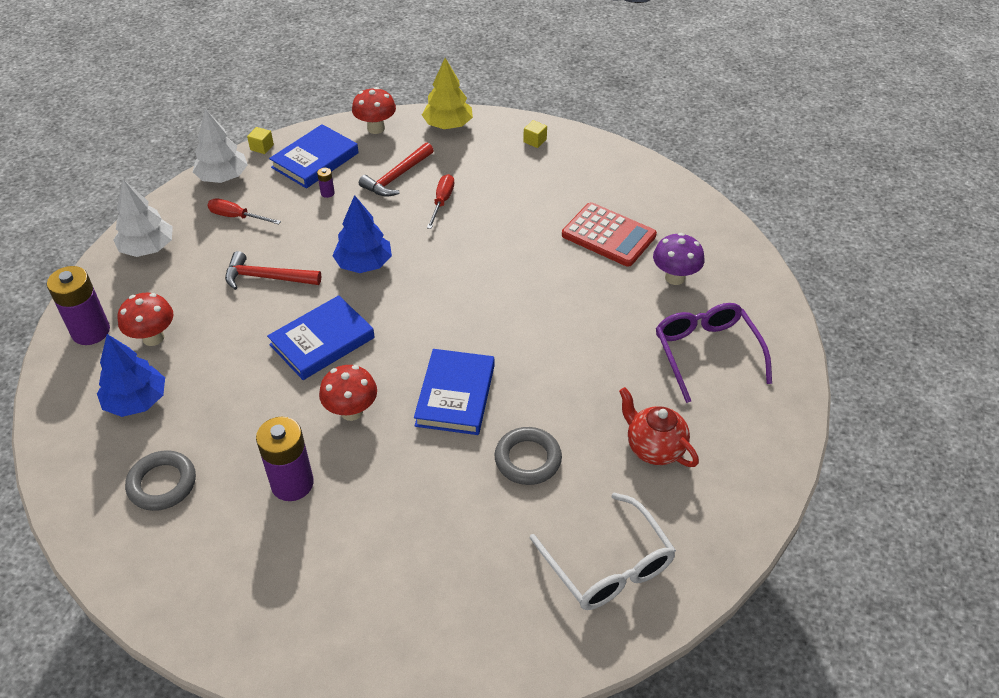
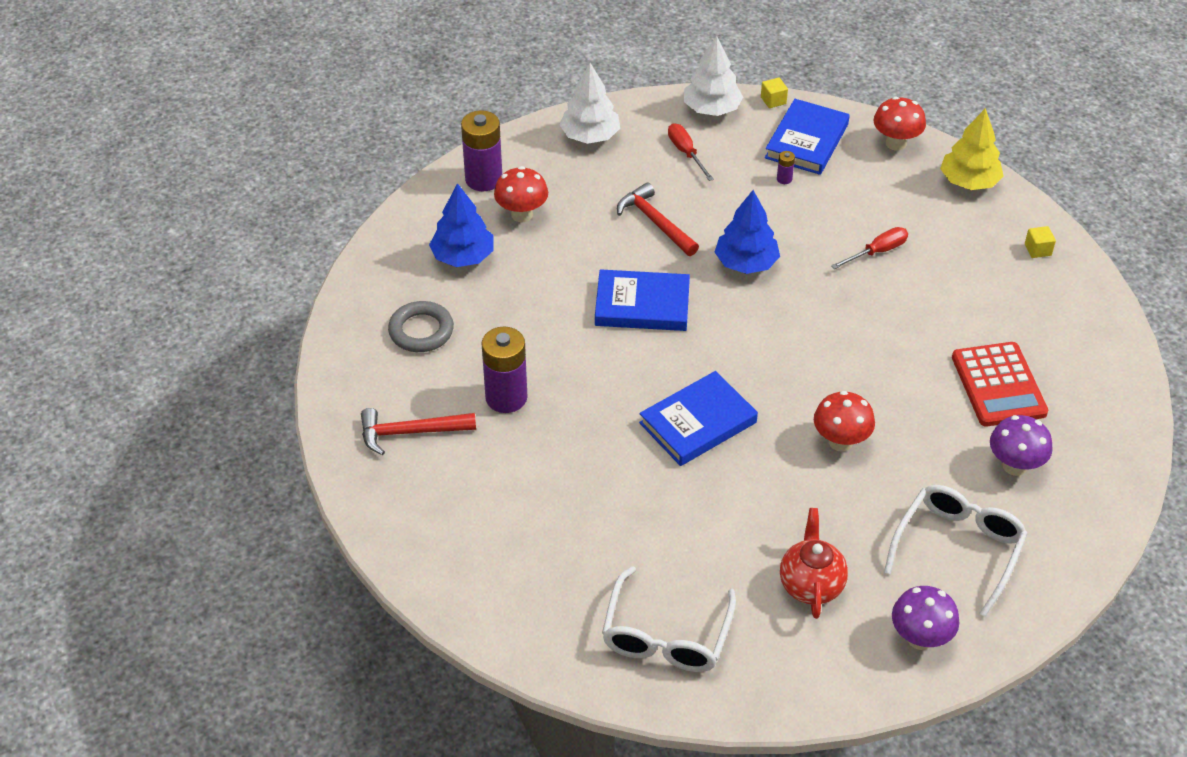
camera: 45 degrees right, 0 degrees up
(315, 160) = (806, 141): blue book -> blue book turned 60 degrees counterclockwise
(351, 411) = (605, 376): red mushroom -> red mushroom (840, 442)
(397, 177) = (862, 202): red hammer -> red hammer (410, 432)
(528, 459) = (697, 513): grey ring -> none
(706, 353) = (958, 548): purple glasses -> white glasses
(754, 428) = (920, 638): none -> purple mushroom

